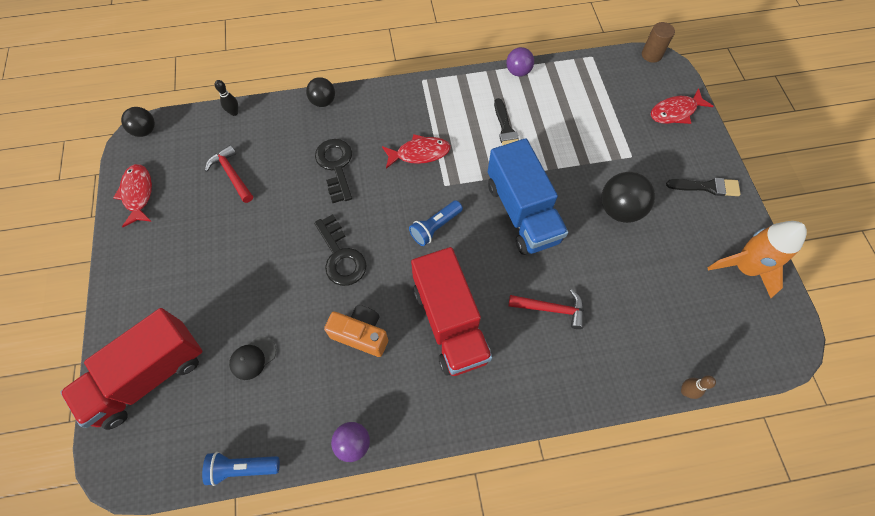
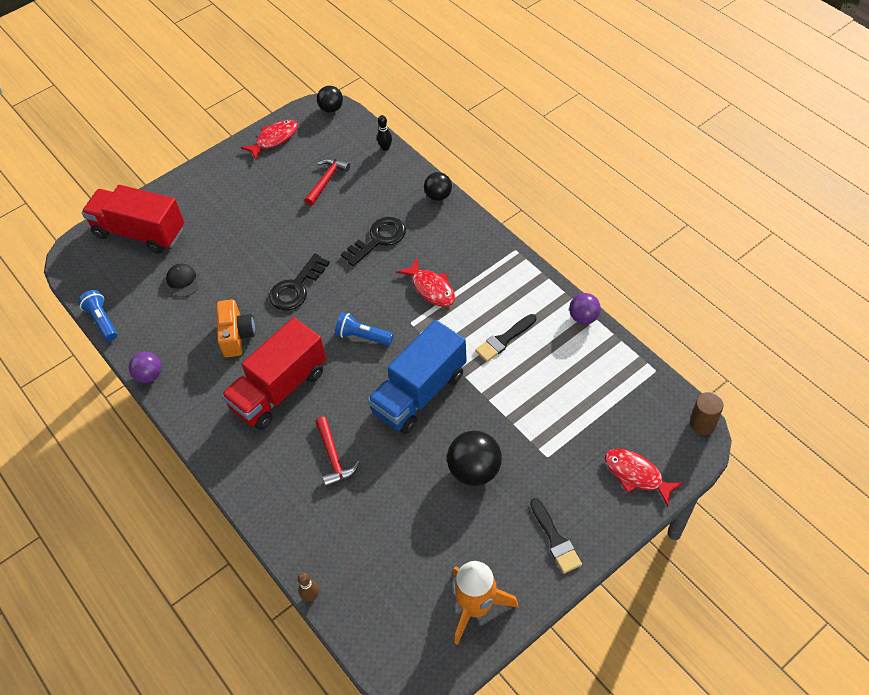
camera: 65 degrees right, 10 degrees down
(253, 358) = (183, 281): black cap -> black cap turned 45 degrees clockwise

